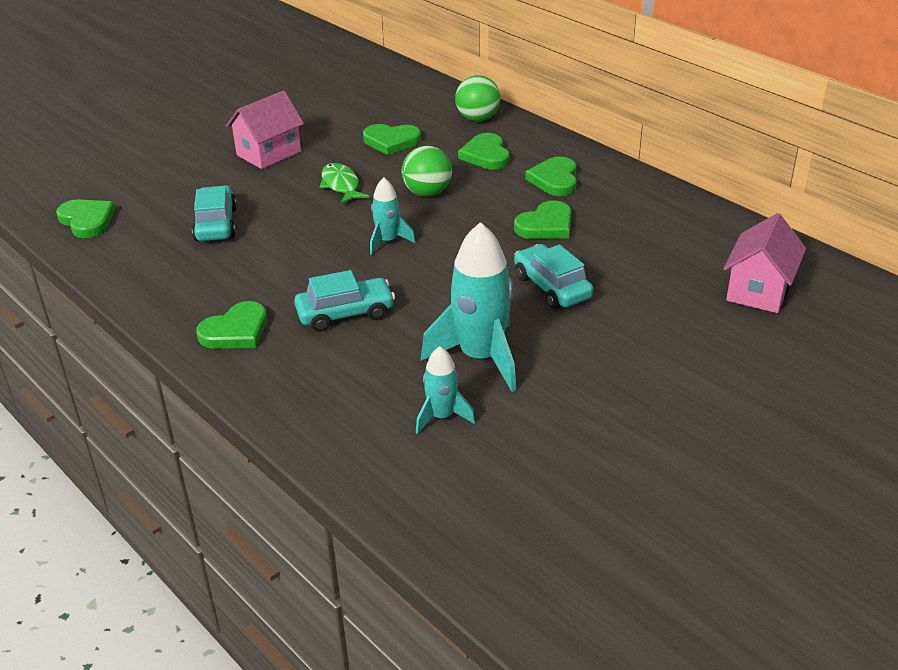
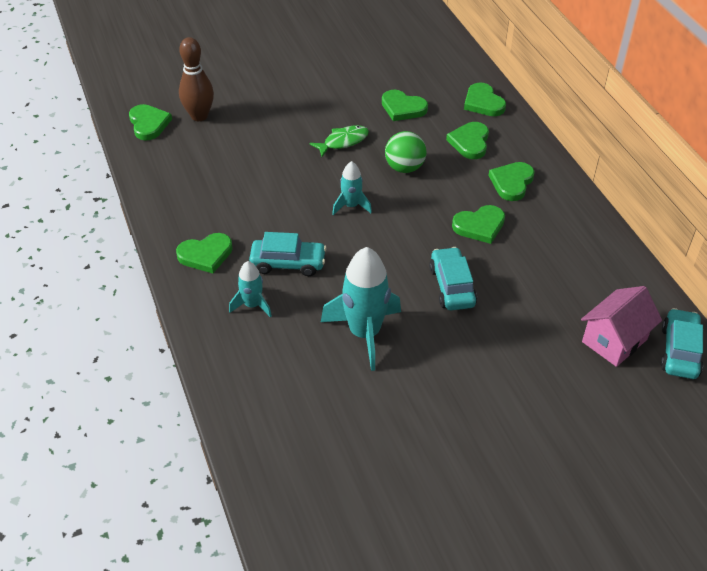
camera: 20 degrees right, 10 degrees up
(149, 199) = (199, 116): none -> brown bowling pin
(216, 224) = (235, 153): turquoise car -> turquoise car (679, 351)
(269, 153) = (304, 95): pink house -> none
(341, 185) = (343, 142): green fish -> green fish turned 60 degrees clockwise
(442, 416) = (311, 375): turquoise rocket -> turquoise rocket (252, 305)
(477, 119) = (483, 103): green ball -> green heart

